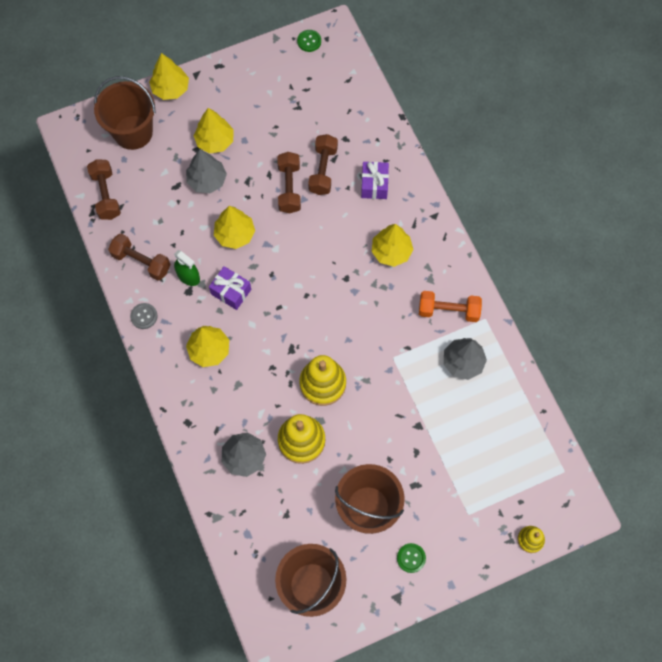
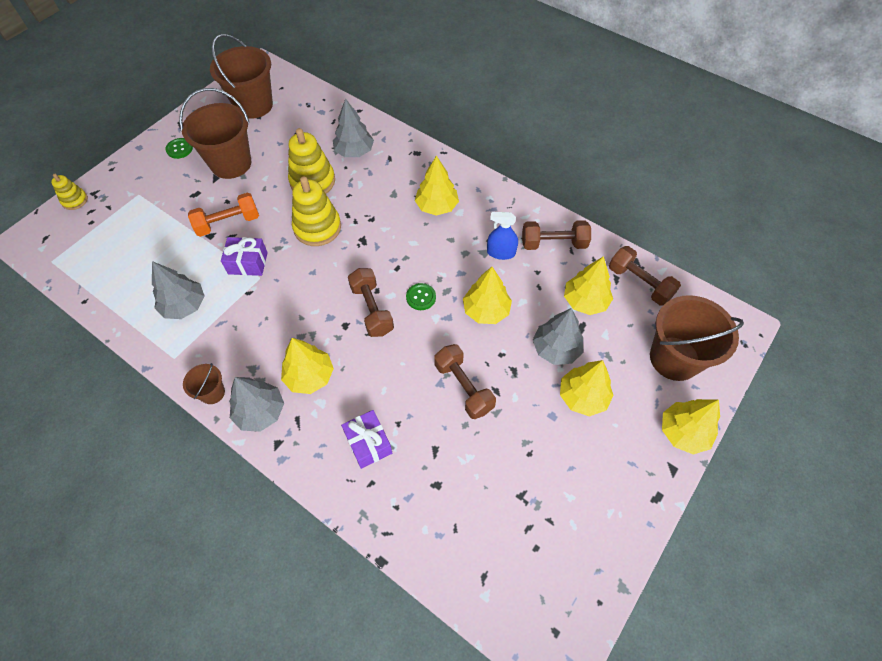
camera: 150 degrees right, 10 degrees down
(144, 316) = (513, 204): grey button -> none
(157, 203) = (585, 301): none -> yellow tree
(188, 276) = (501, 252): green spray bottle -> blue spray bottle
(231, 292) = (451, 259): purple gift -> purple gift (248, 263)
(309, 41) = (575, 611): green button -> green button (421, 297)
(323, 170) = (439, 428): brown dumbbell -> brown dumbbell (372, 309)
(437, 243) = (260, 412): none -> grey tree
(448, 311) = (218, 346): orange dumbbell -> orange dumbbell (228, 223)
(465, 275) = (212, 393): none -> brown bucket

